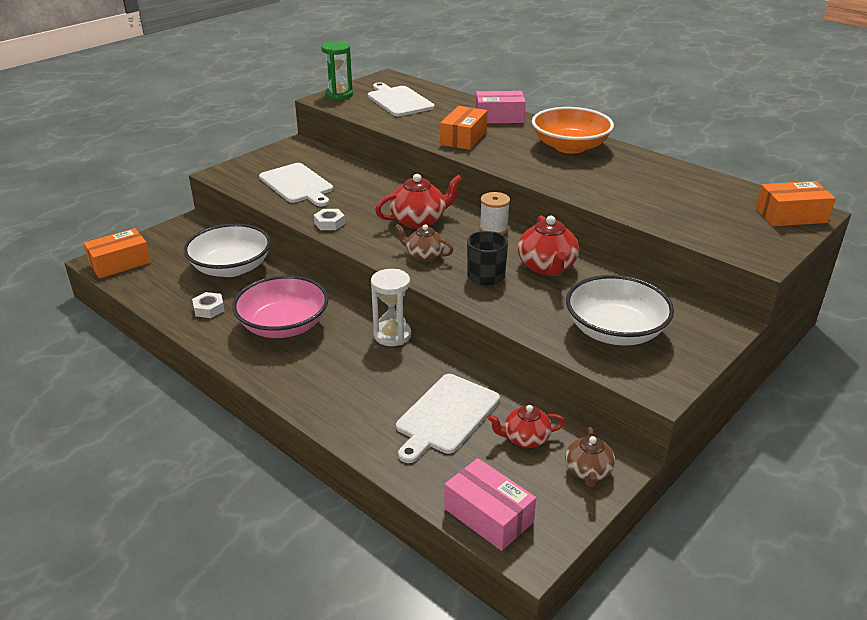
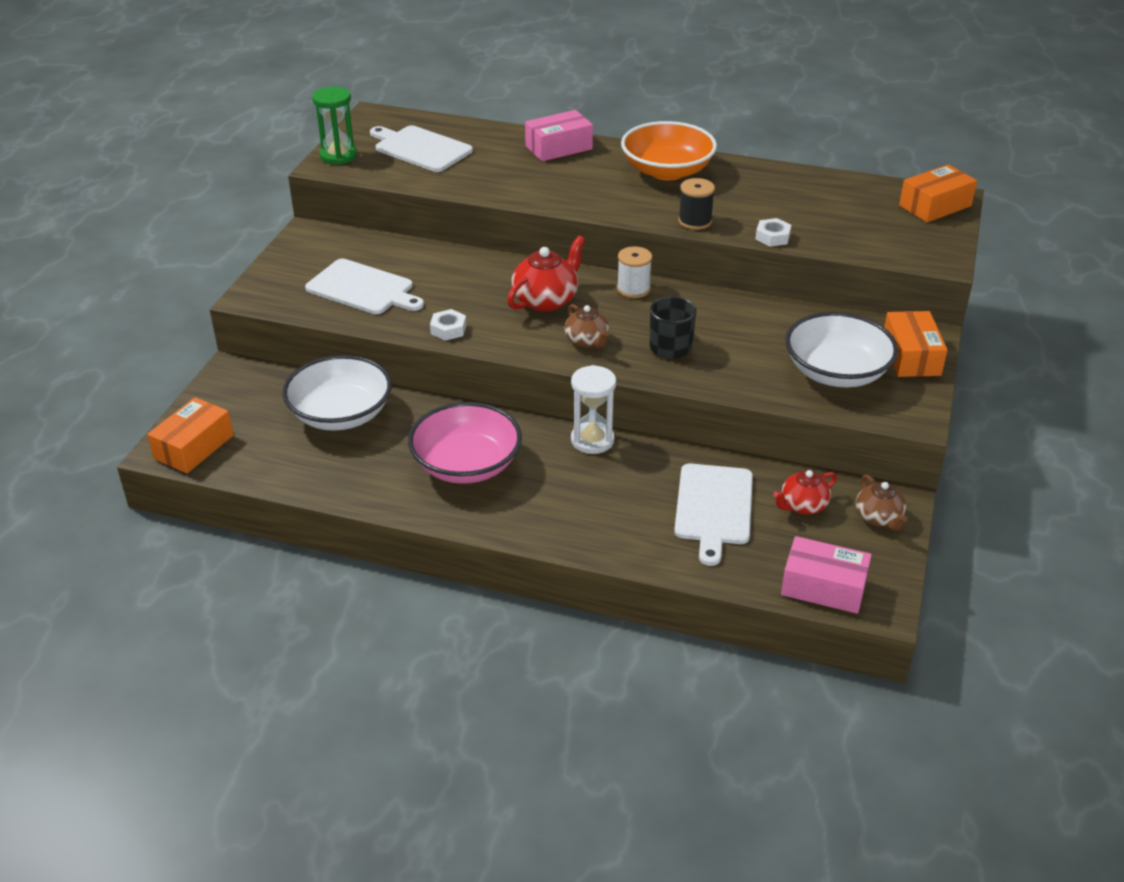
camera: 25 degrees left, 5 degrees up
(209, 309) = (362, 471): white nut -> white nut (772, 237)
(424, 256) = (587, 341): brown teapot -> brown teapot turned 120 degrees counterclockwise
(463, 138) = (543, 185): orange box -> orange box (911, 356)
(547, 267) = (722, 320): red teapot -> none
(560, 183) = (695, 221): none -> black spool

